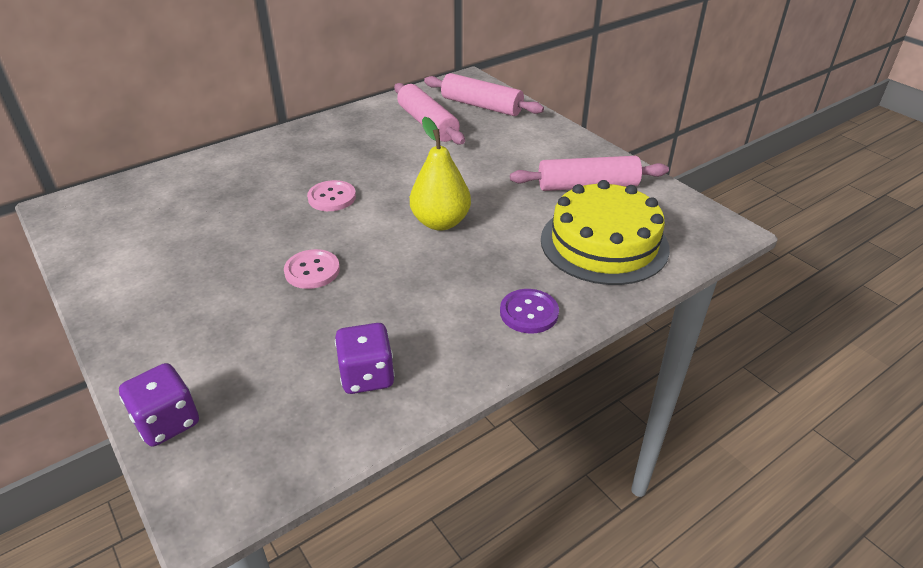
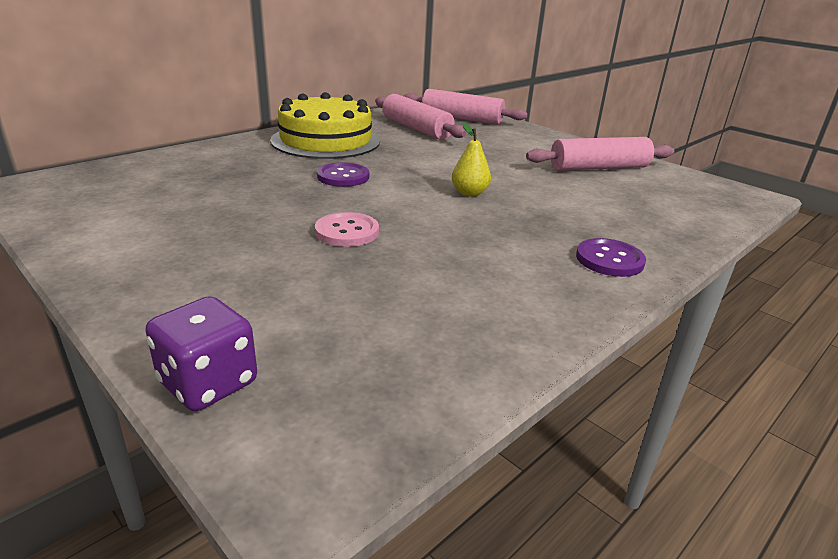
camera: 10 degrees left, 10 degrees down
(332, 197) = (343, 177): pink button -> purple button
(367, 376) = (459, 321): purple dice -> none
(440, 222) = (469, 193): yellow pear -> yellow pear, size x0.60
(604, 243) = (646, 206): yellow cake -> yellow cake (326, 140)

